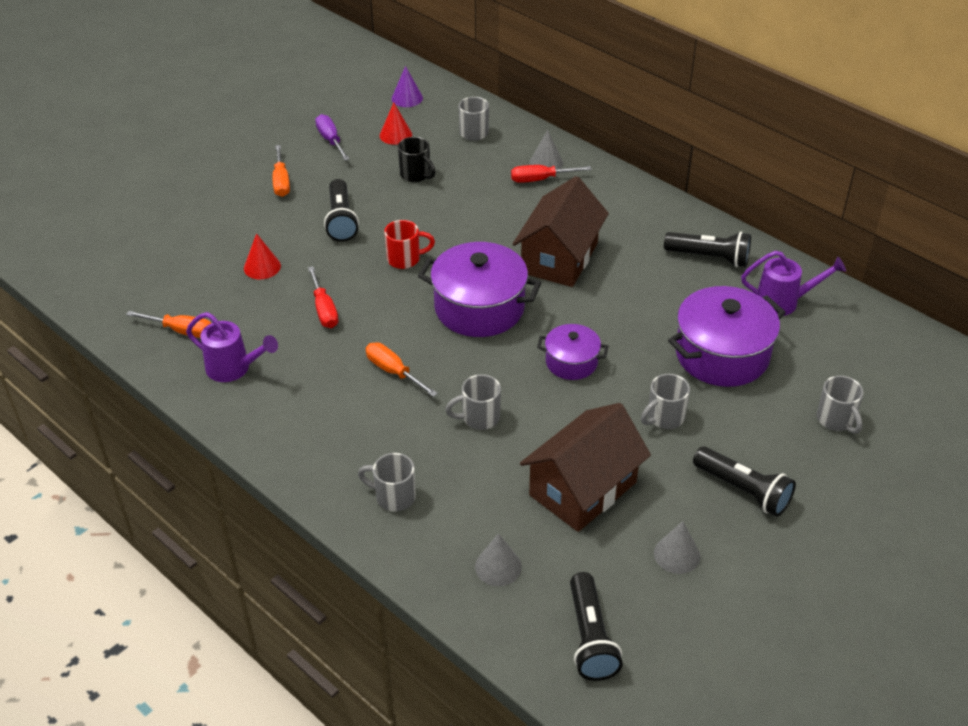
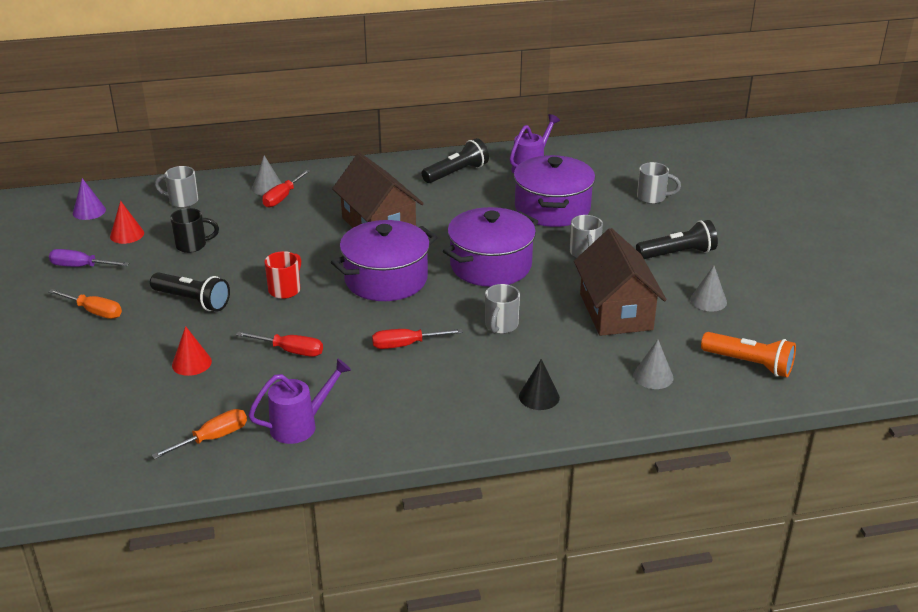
camera: 55 degrees left, 10 degrees down
(394, 372) = (406, 345): orange screwdriver -> red screwdriver
(394, 497) = (539, 396): grey mug -> black cone
(571, 362) = (490, 265): purple pot -> purple pot, size x1.80
(590, 638) = (749, 364): black flashlight -> orange flashlight

